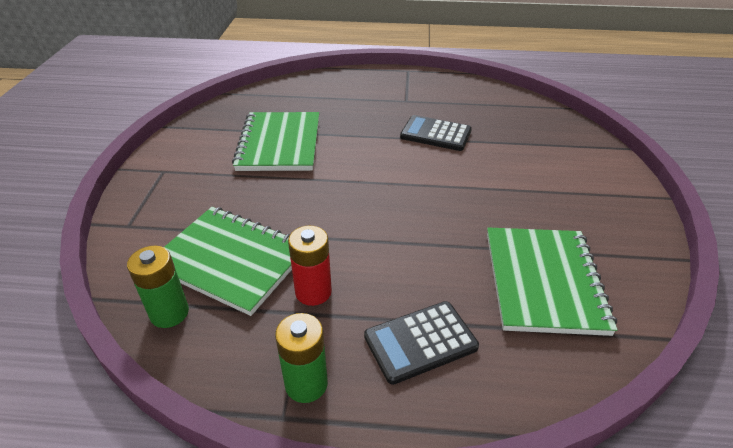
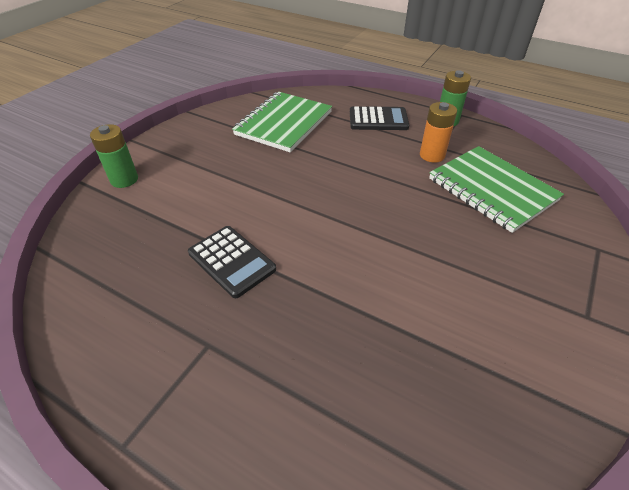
camera: 155 degrees left, 5 degrees up
(169, 313) = (533, 169): green battery -> green battery (124, 179)
(279, 144) = (430, 313): green notebook -> none
(313, 292) = (432, 155): red battery -> orange battery

